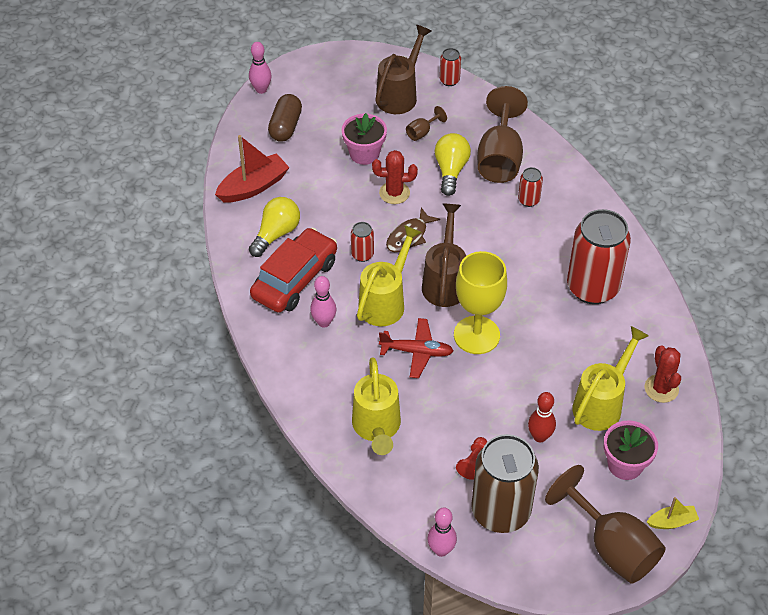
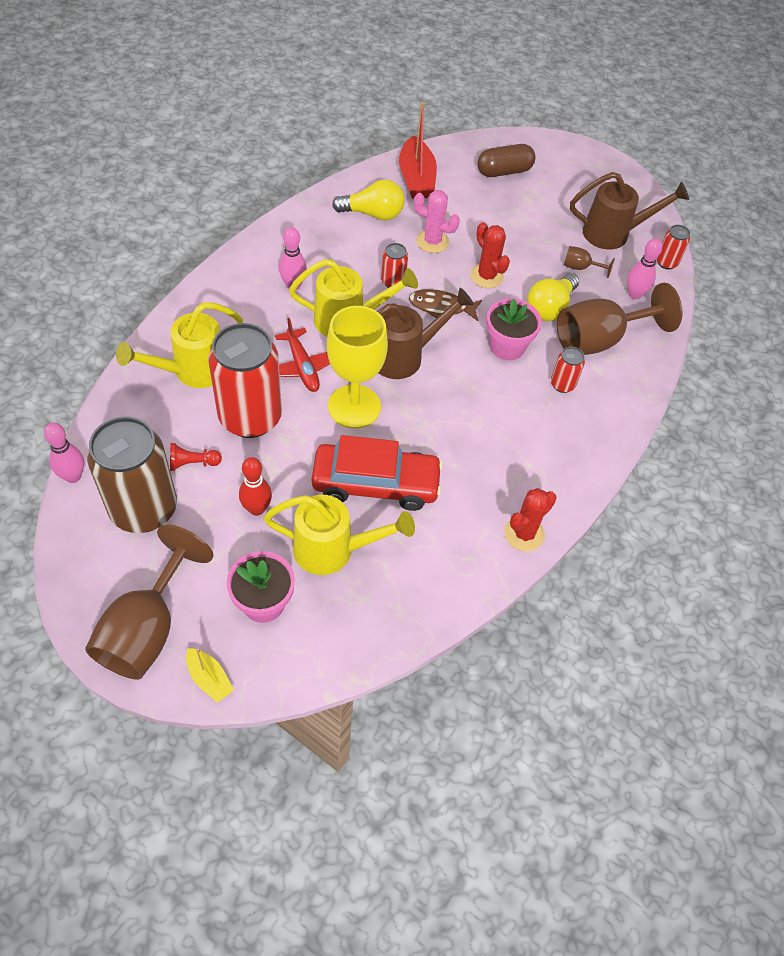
camera: 55 degrees right, 5 degrees up
(253, 186) = (416, 178): red boat -> red boat turned 60 degrees clockwise
(261, 89) = (533, 139): pink bowling pin -> pink bowling pin (634, 294)
(295, 279) = (330, 246): red car -> red car (376, 484)
(334, 209) = (432, 241): none -> pink cactus
(364, 153) = (517, 236): pink flower pot -> pink flower pot (507, 346)
(451, 170) = (550, 307): yellow light bulb -> yellow light bulb turned 150 degrees clockwise
(592, 287) = (486, 484): red can -> red can (250, 417)
(661, 388) = (389, 601): red cactus -> red cactus (524, 533)

